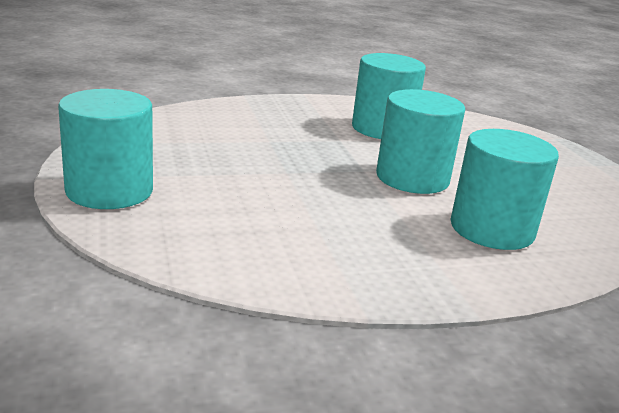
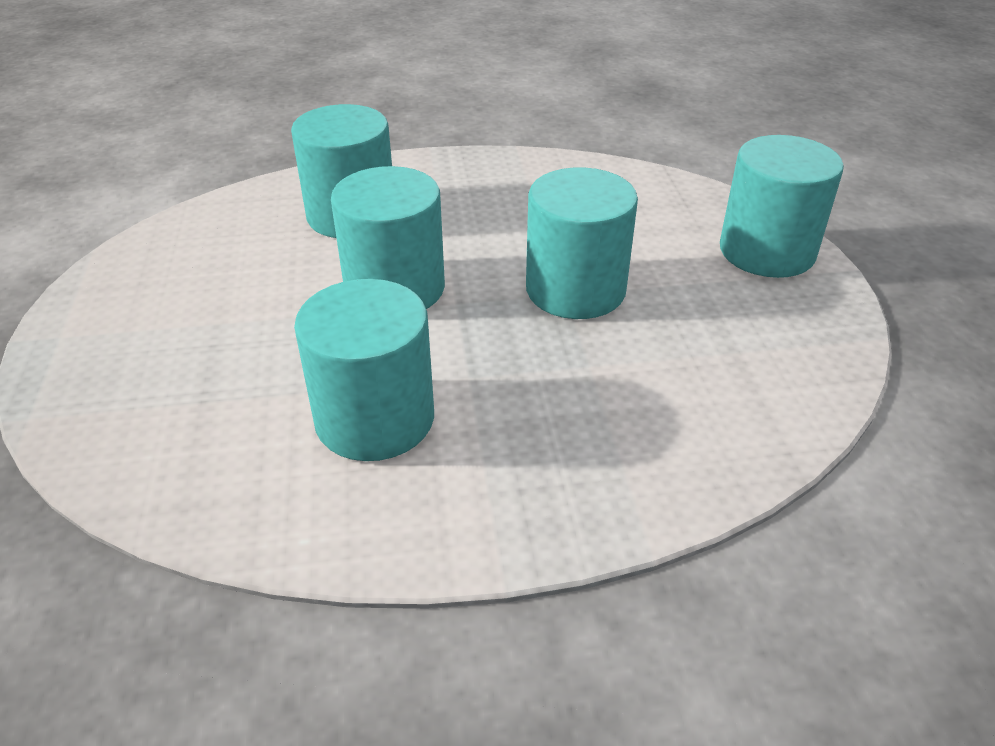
camera: 170 degrees left, 15 degrees up
(279, 173) = (575, 289): none -> turquoise cylinder

